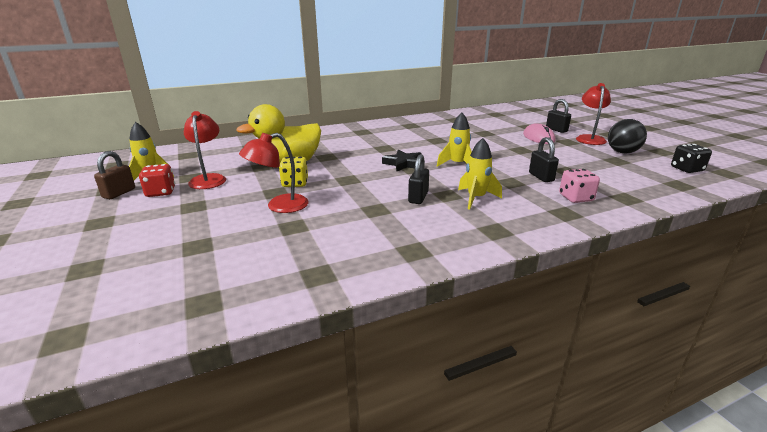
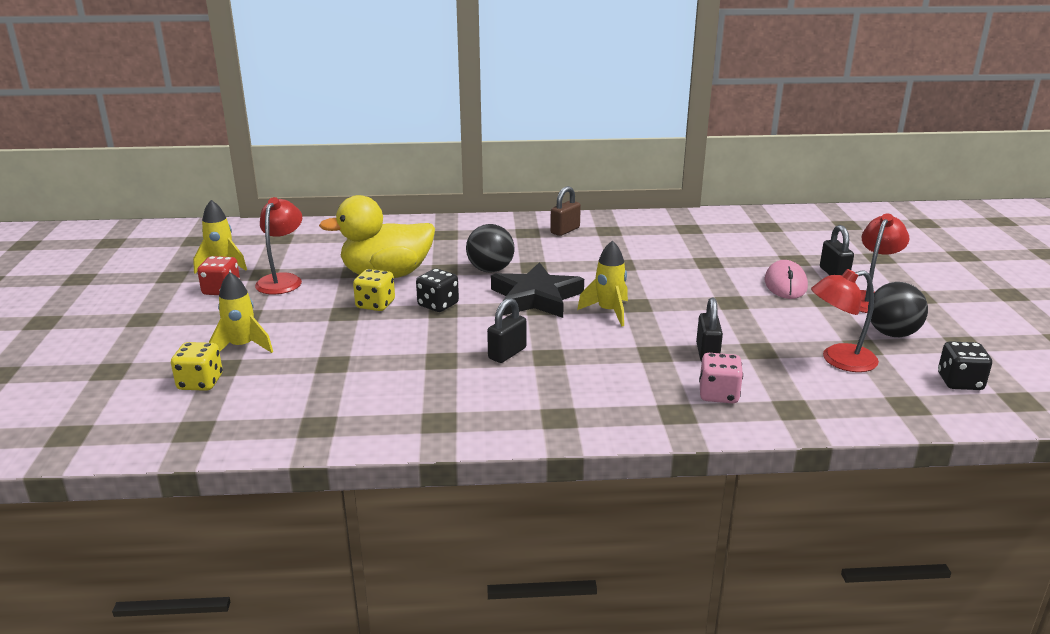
camera: 20 degrees right, 0 degrees up
(119, 193) = (179, 284): brown padlock -> brown padlock (565, 230)
(184, 262) = (200, 383): none -> yellow dice
(279, 206) = (335, 334): red lamp -> red lamp (839, 360)
(341, 177) = (438, 305): none -> black dice
(358, 153) = (490, 270): none -> black ball
(403, 164) = (536, 298): black star -> black star, size x1.58
(476, 198) = (580, 369): yellow rocket -> yellow rocket (242, 347)

